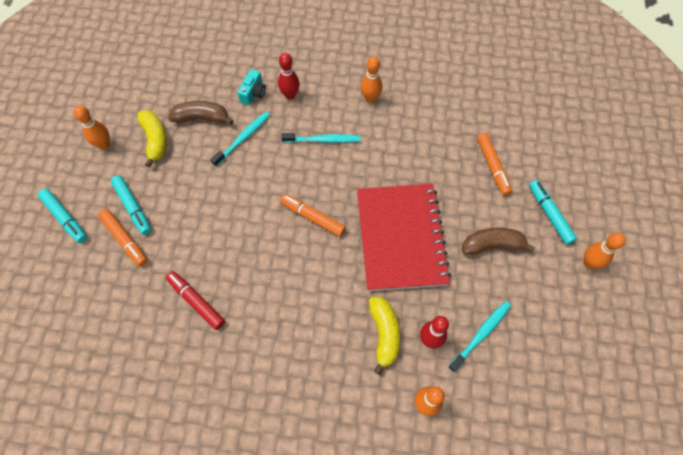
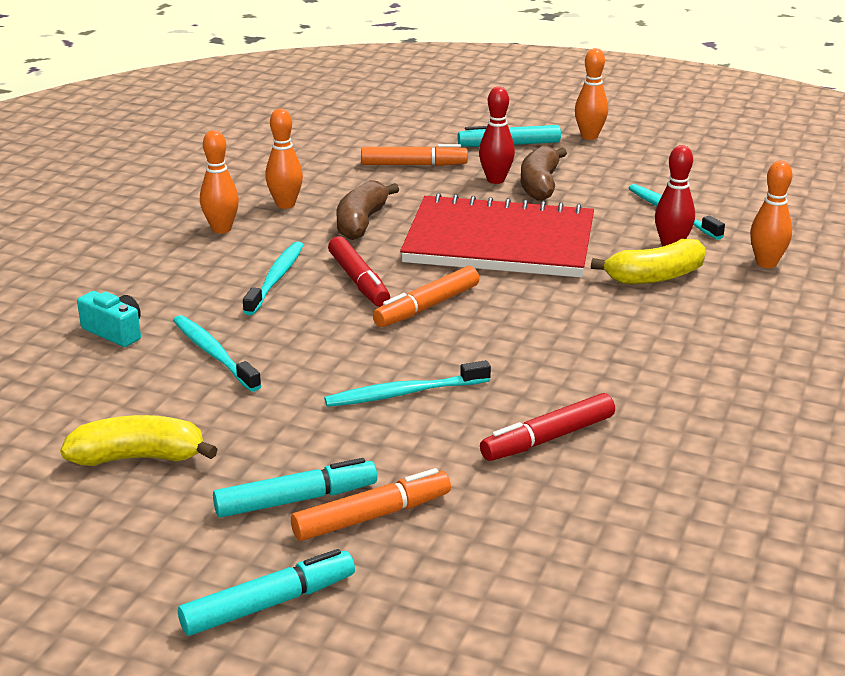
camera: 75 degrees left, 35 degrees down
(104, 144) = (96, 531): orange bowling pin -> orange bowling pin (285, 205)
(202, 118) = (127, 395): brown banana -> brown banana (361, 222)
(225, 228) = (405, 393): none -> turquoise toothbrush
(290, 95) = (152, 296): red bowling pin -> red bowling pin (495, 180)
(332, 178) = (359, 281): none -> red marker
(384, 334) = (655, 277): yellow banana -> yellow banana turned 150 degrees clockwise

